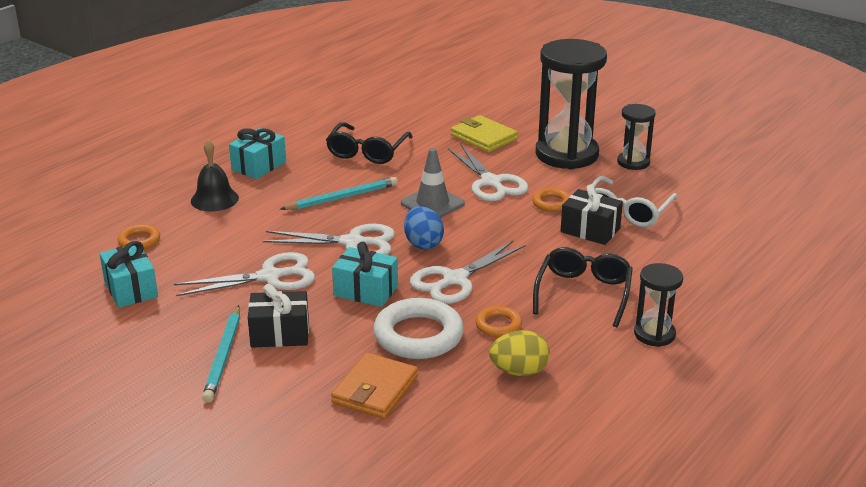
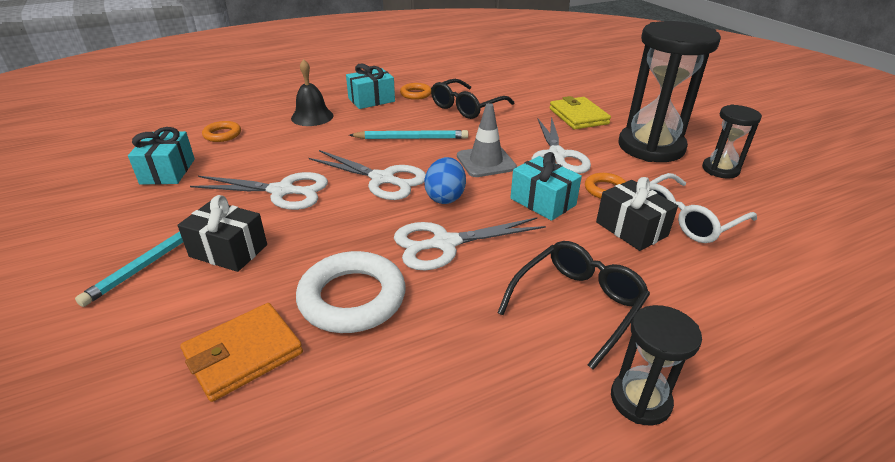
camera: 25 degrees right, 5 degrees up
(366, 291) = (349, 230): turquoise gift -> turquoise gift (543, 202)
(498, 325) = (448, 315): orange ring -> orange ring (416, 94)
(519, 371) = (422, 392): yellow egg -> none

